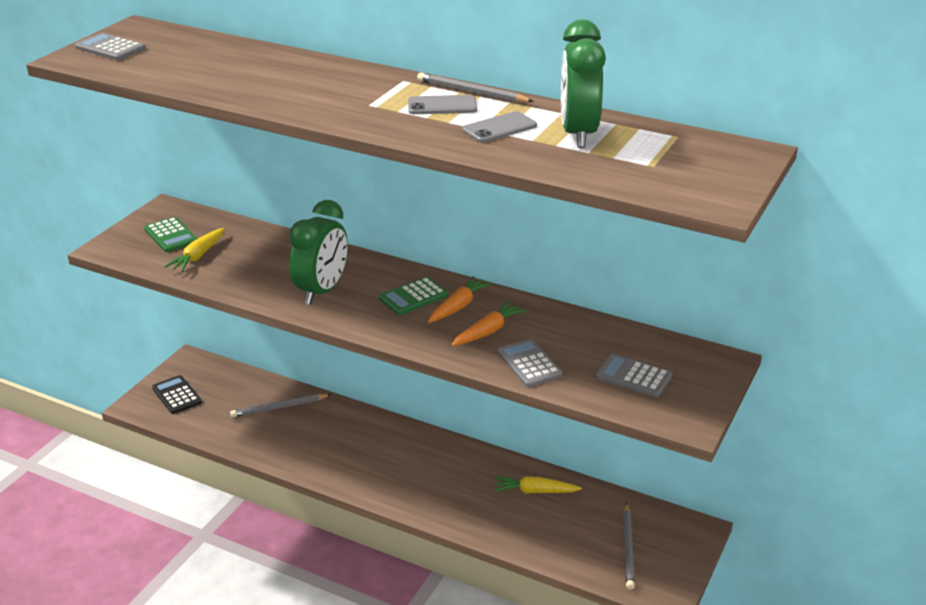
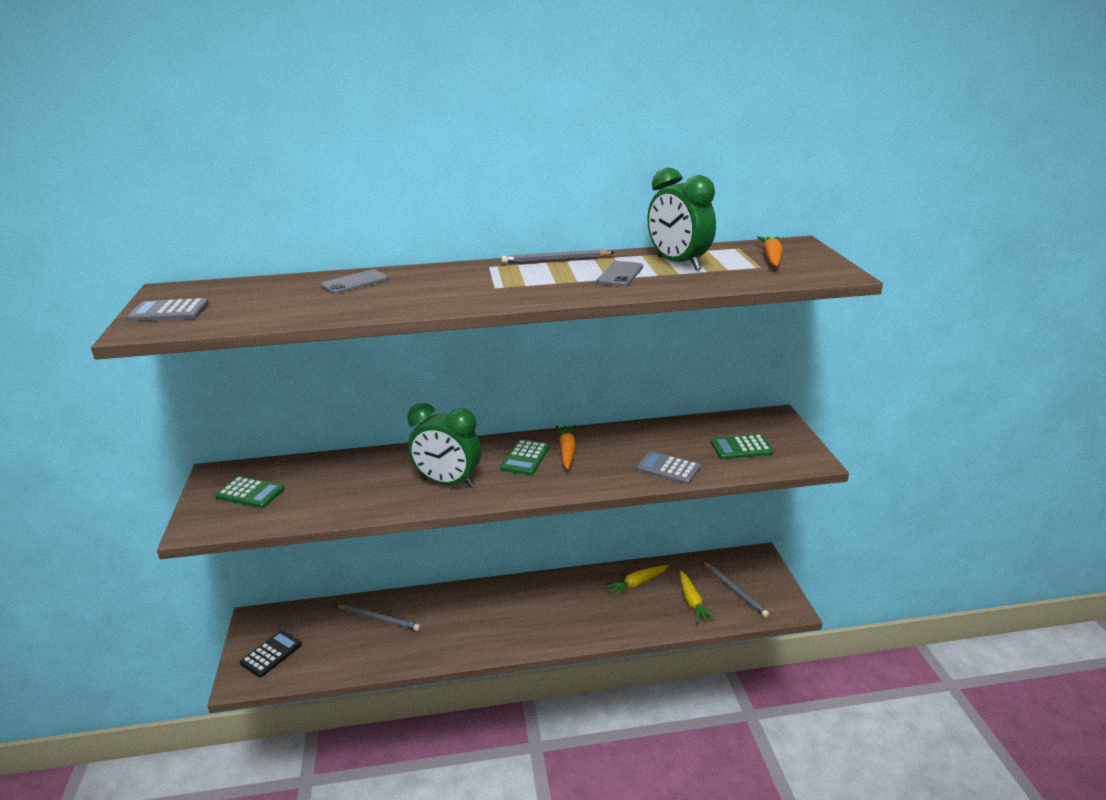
camera: 35 degrees left, 5 degrees down
(176, 395) = (271, 654): black calculator -> black calculator turned 105 degrees clockwise
(198, 256) = (299, 499): yellow carrot -> yellow carrot (692, 602)
(279, 407) = (379, 619): grey pencil -> grey pencil turned 105 degrees counterclockwise
(322, 291) = (448, 482): green clock -> green clock turned 120 degrees clockwise
(442, 106) = (551, 273): grey phone -> grey phone (355, 282)
(488, 331) = (611, 459): orange carrot -> orange carrot (771, 258)
(633, 376) = (741, 448): grey calculator -> green calculator

